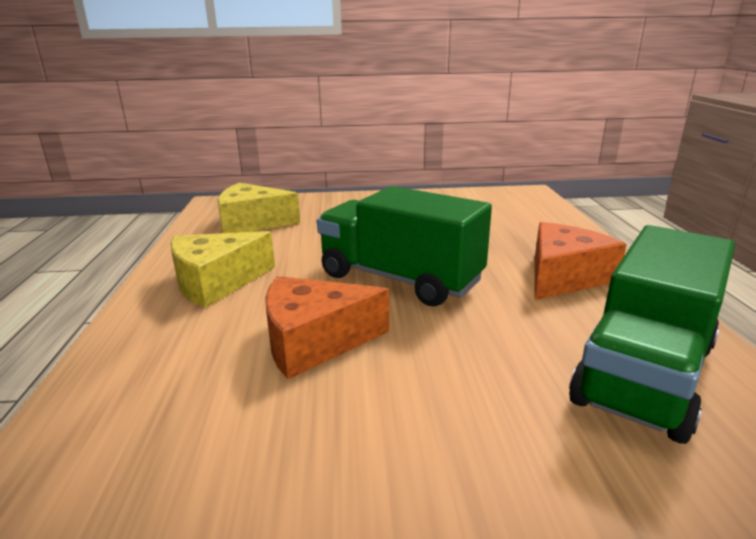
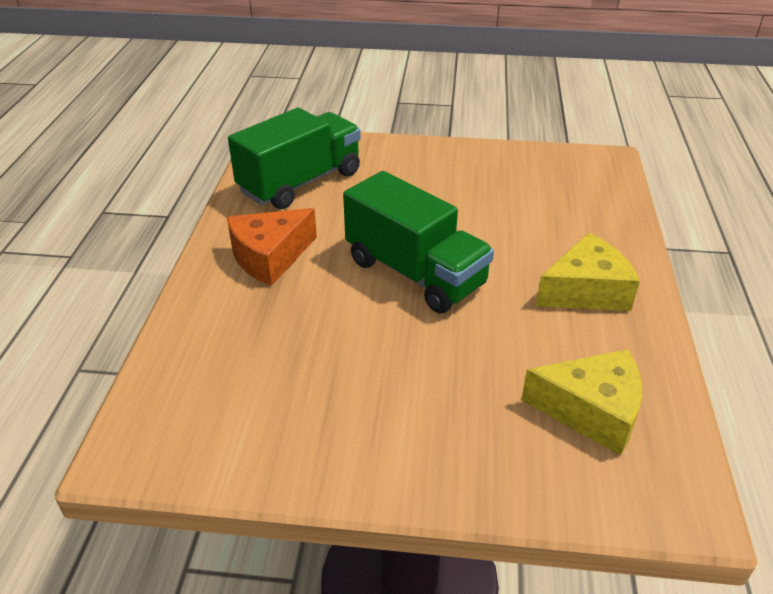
camera: 170 degrees left, 15 degrees up
(314, 341) = (490, 223): orange cheese -> none

